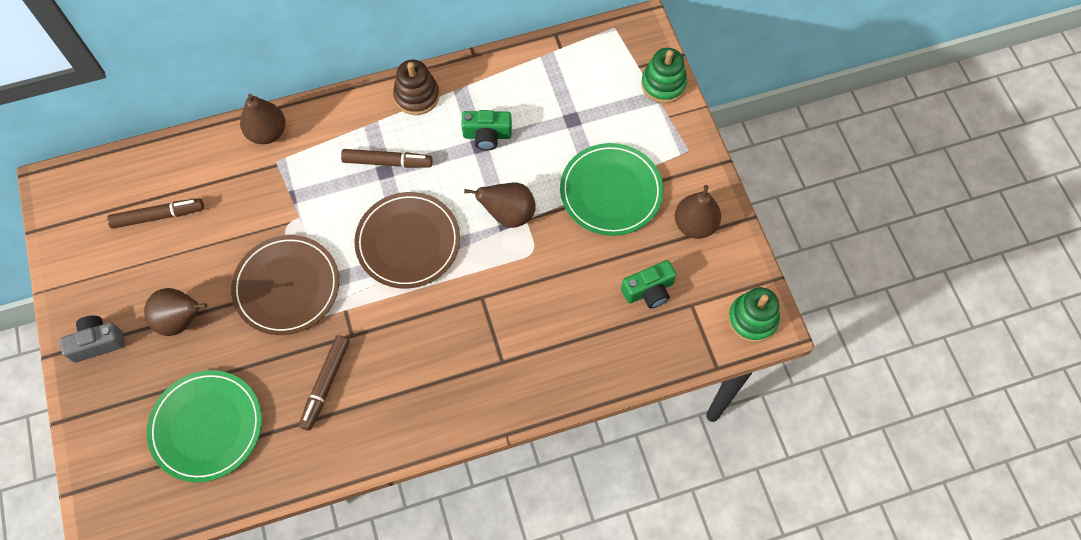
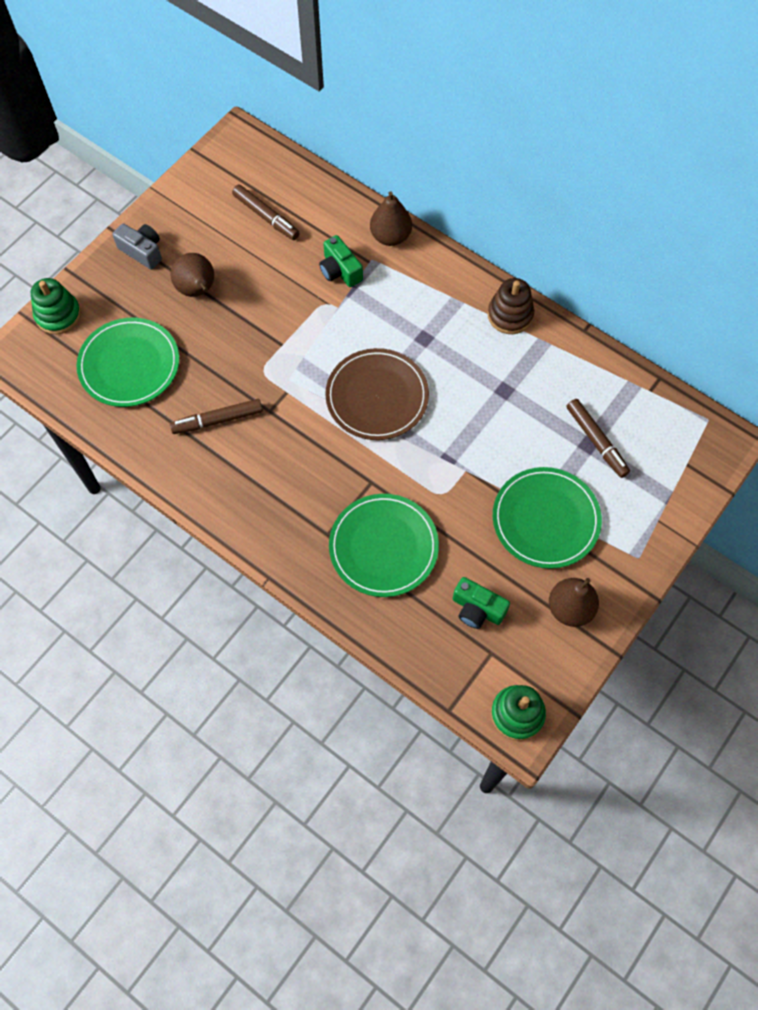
camera: 55 degrees right, 0 degrees up
(287, 286) = (275, 339): brown plate -> none
(387, 162) = (433, 334): brown marker -> brown marker (596, 440)
(487, 135) = (518, 390): green camera -> green camera (340, 270)
(508, 214) = (460, 453): brown pear -> none
(545, 325) = (383, 547): none -> green plate
(663, 84) = (687, 495): green stacking toy -> green stacking toy (58, 315)

